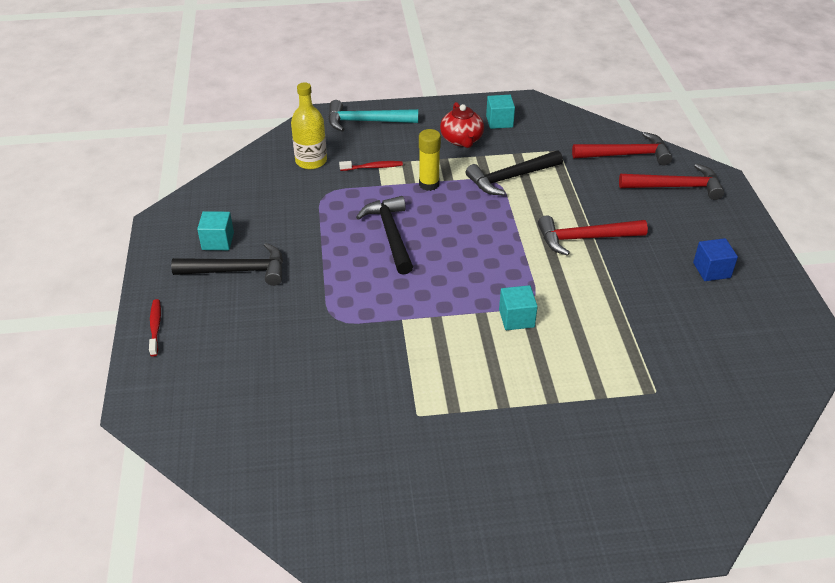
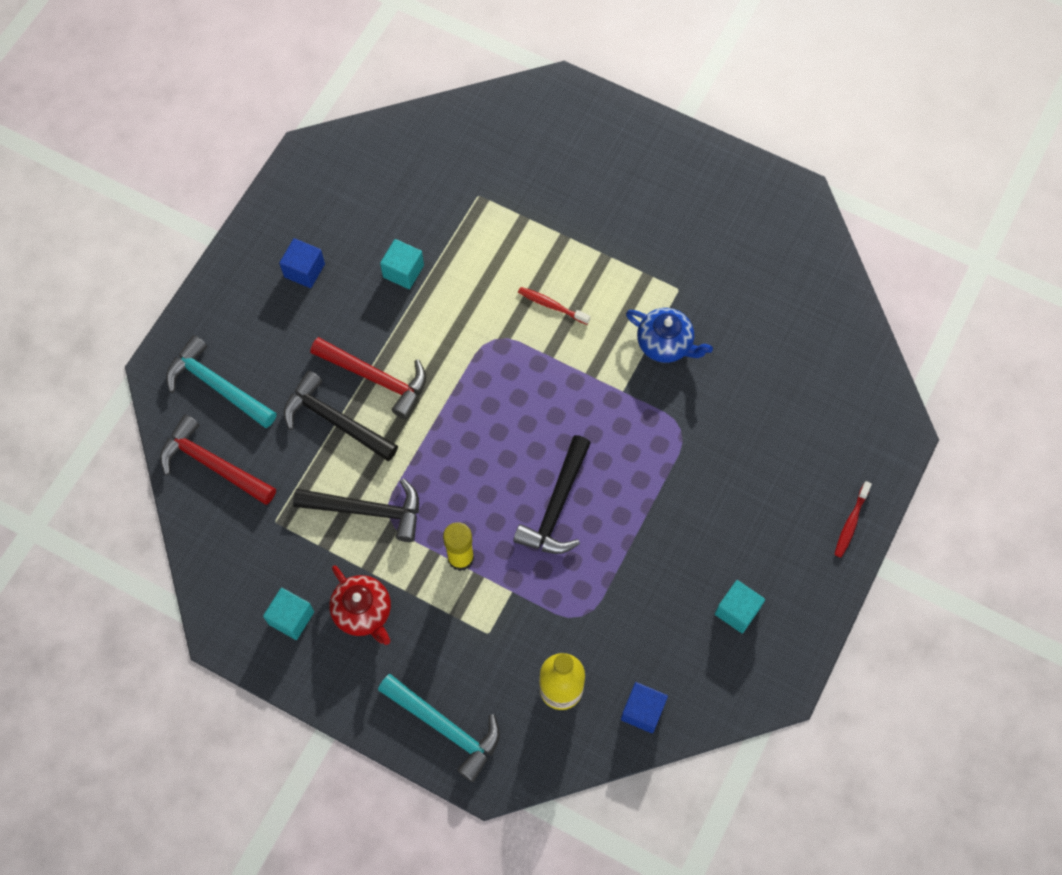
camera: 145 degrees left, 25 degrees up
(238, 271) = (738, 551): black hammer -> black hammer (335, 420)
(251, 173) = (642, 711): none -> blue cube
(373, 167) = (499, 629): red toothbrush -> red toothbrush (551, 305)
(394, 368) = (666, 344): none -> blue teapot
(462, 140) = (363, 612): red teapot -> red teapot turned 120 degrees clockwise
(516, 318) = (523, 329): turquoise cube -> turquoise cube (403, 271)
(676, 187) = (217, 386): red hammer -> turquoise hammer

